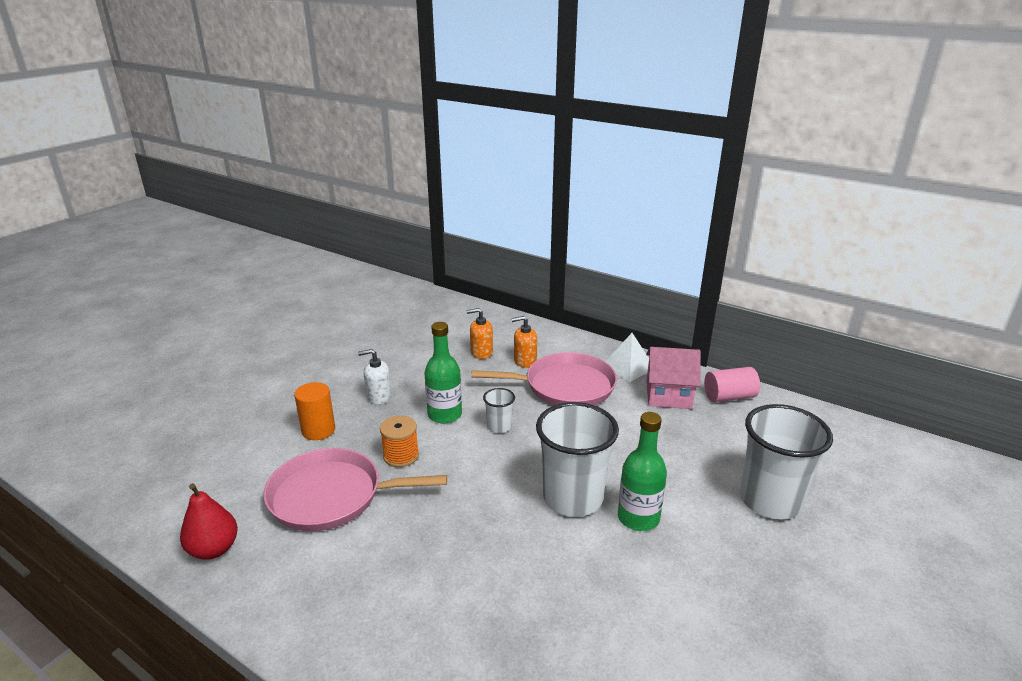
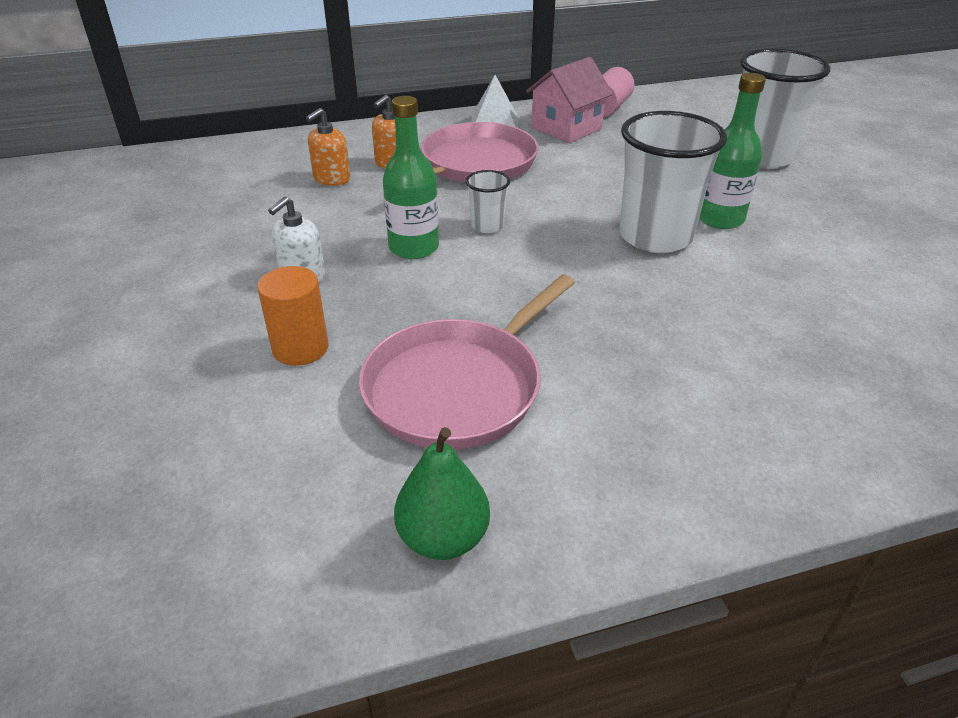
camera: 50 degrees left, 10 degrees up
(214, 549) = (443, 538): red pear -> green pear
(401, 456) = (449, 306): orange spool -> none

